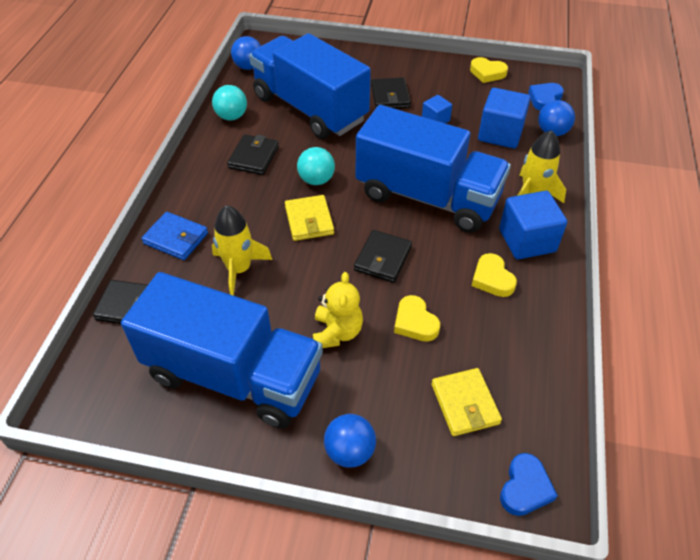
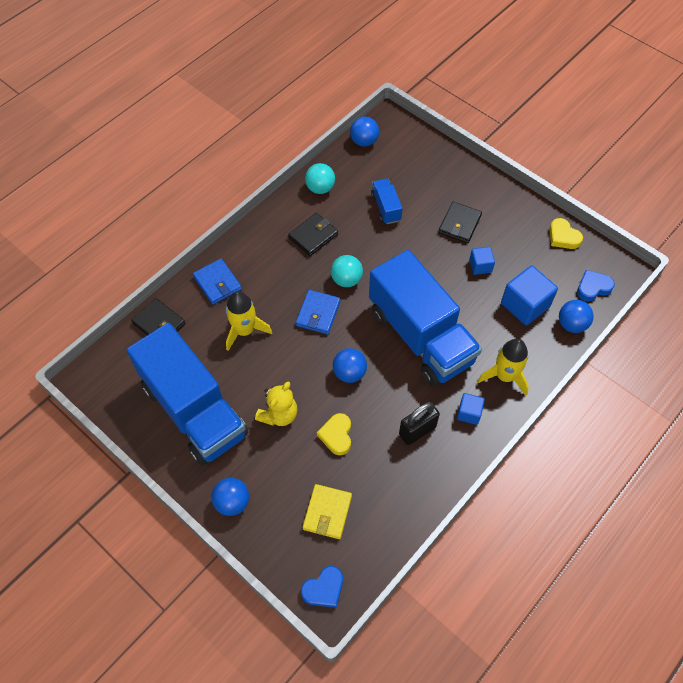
camera: 30 degrees right, 10 degrees up
(309, 220) = (318, 313): yellow wallet -> blue wallet
(310, 108) = (386, 207): blue truck -> blue truck, size x0.41
(383, 259) = (349, 373): black wallet -> blue ball
(492, 279) = (417, 431): yellow heart -> black padlock
(527, 240) = (469, 413): blue cube -> blue cube, size x0.55

